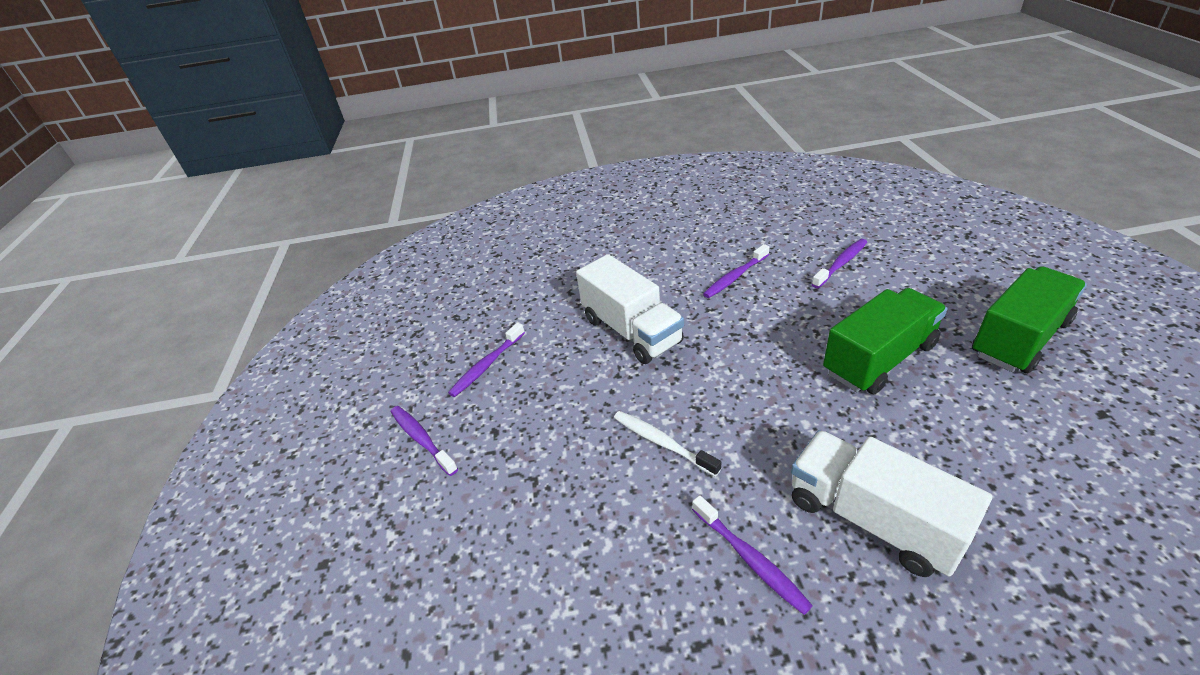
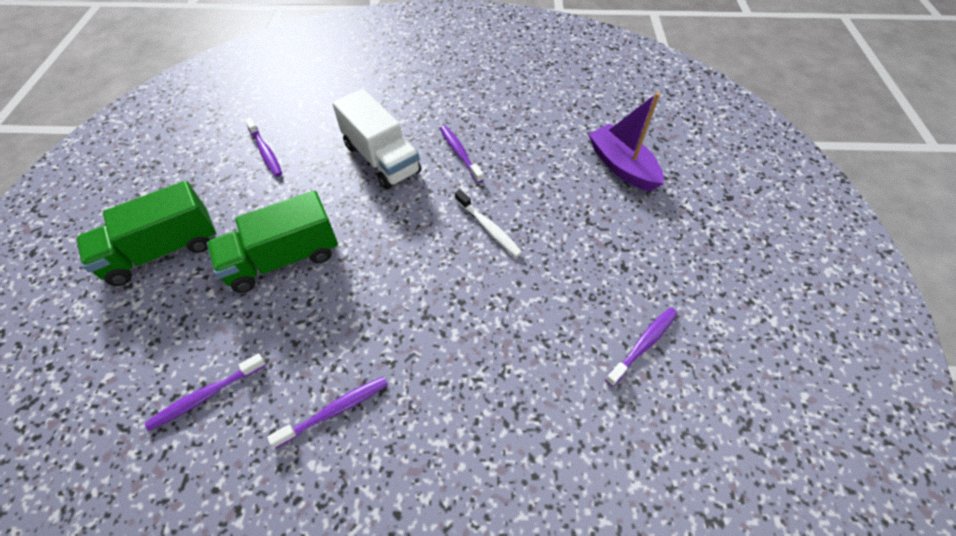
camera: 175 degrees left, 15 degrees up
(422, 439) = (688, 273): purple toothbrush -> purple toothbrush (265, 152)
(475, 591) = (622, 166): none -> purple boat
(631, 331) = (484, 352): white truck -> none

